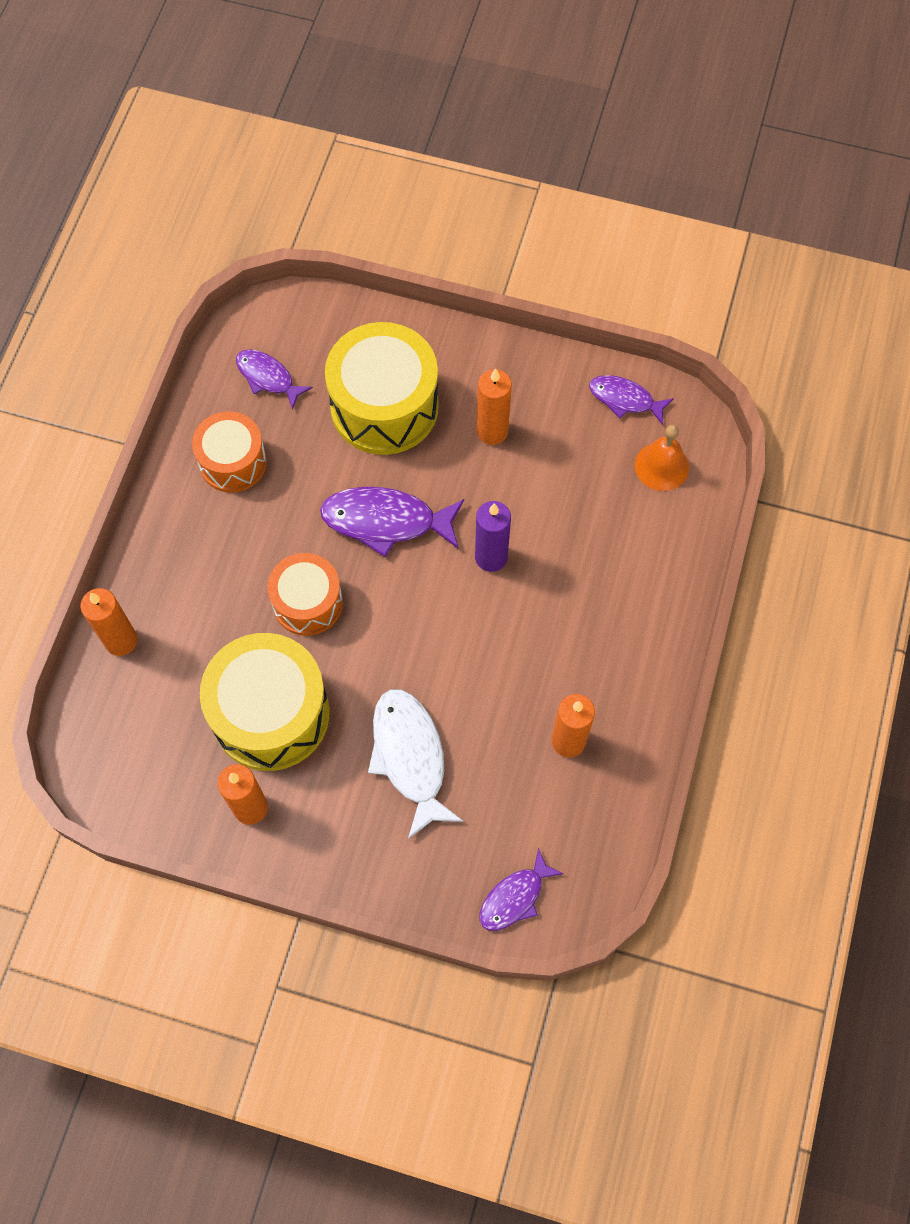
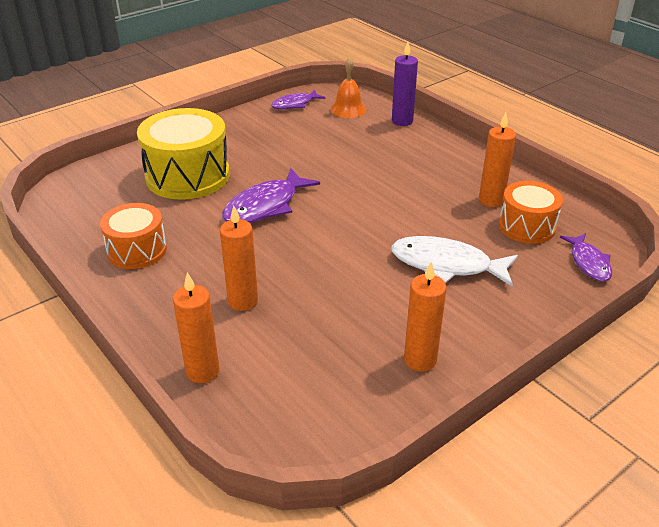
camera: 55 degrees left, 30 degrees down
(268, 377) = (100, 210): purple fish -> none
(270, 714) = (351, 315): yellow drum -> none
(307, 602) = (284, 261): orange drum -> orange drum (527, 226)
(491, 557) = (338, 179): purple candle -> purple candle (402, 121)
(492, 431) = (257, 148): orange candle -> orange candle (243, 301)

